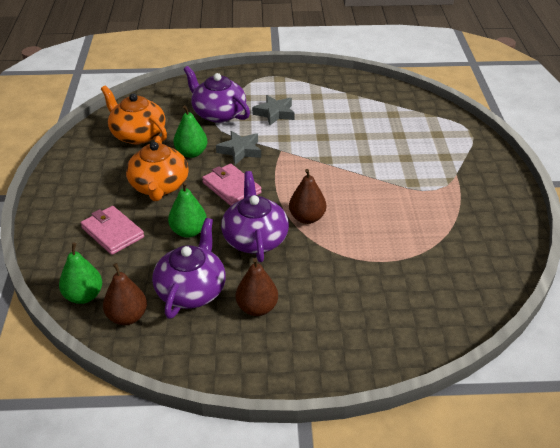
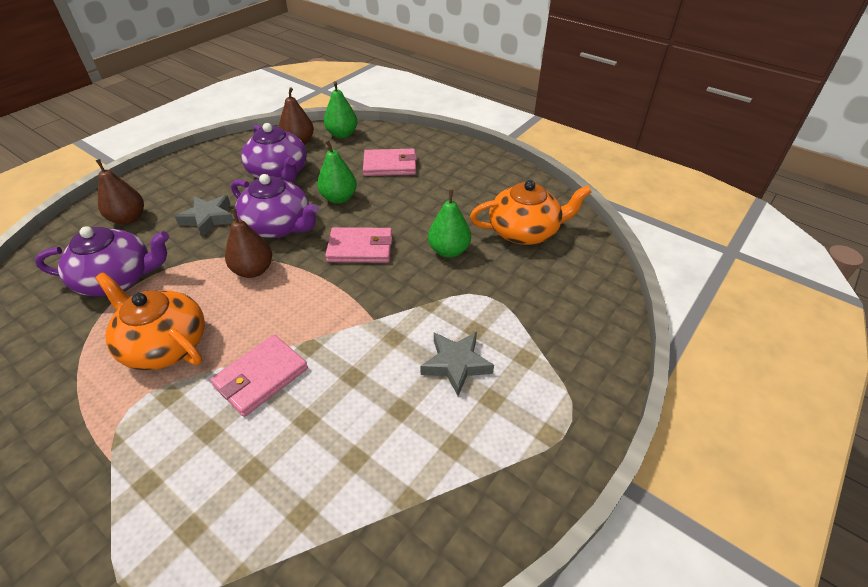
camera: 130 degrees right, 5 degrees up
(159, 186) = (419, 209): orange teapot -> orange teapot (164, 344)
(218, 113) = (509, 311): purple teapot -> purple teapot (118, 279)
(240, 151) = (412, 287): grey star -> grey star (208, 218)
(257, 308) = (217, 191): brown pear -> brown pear (128, 219)
(362, 162) = (261, 377): none -> pink wallet

